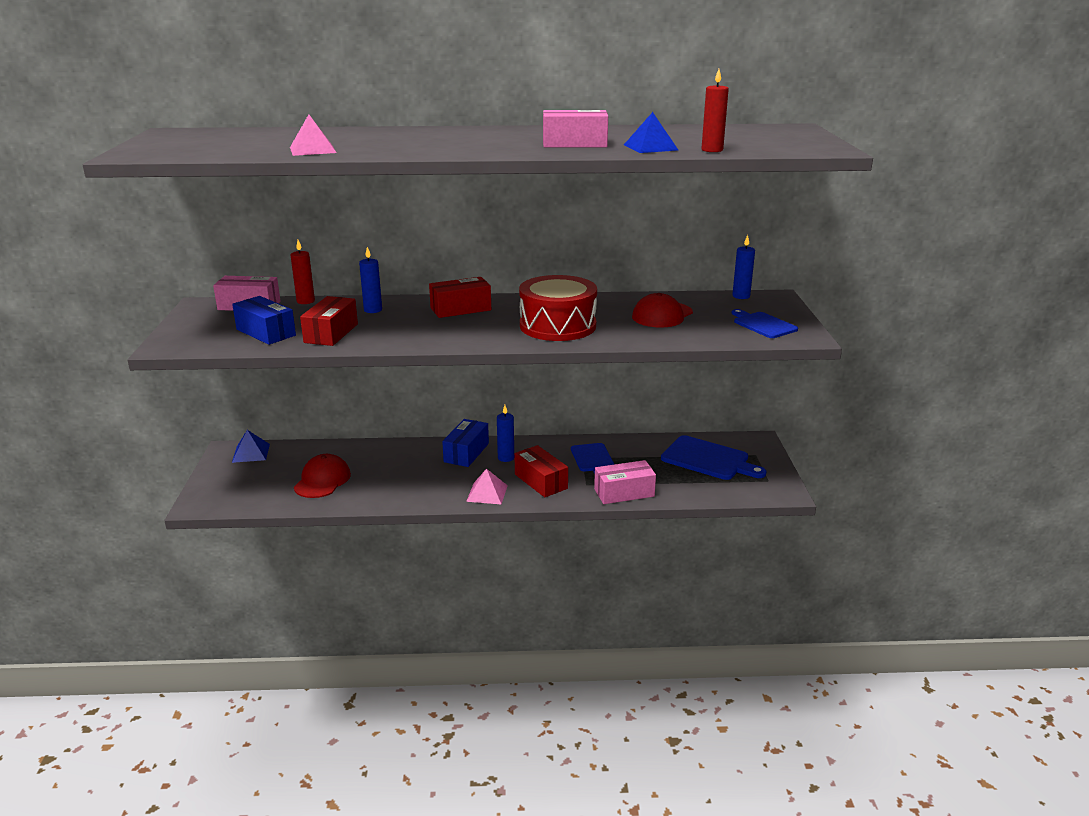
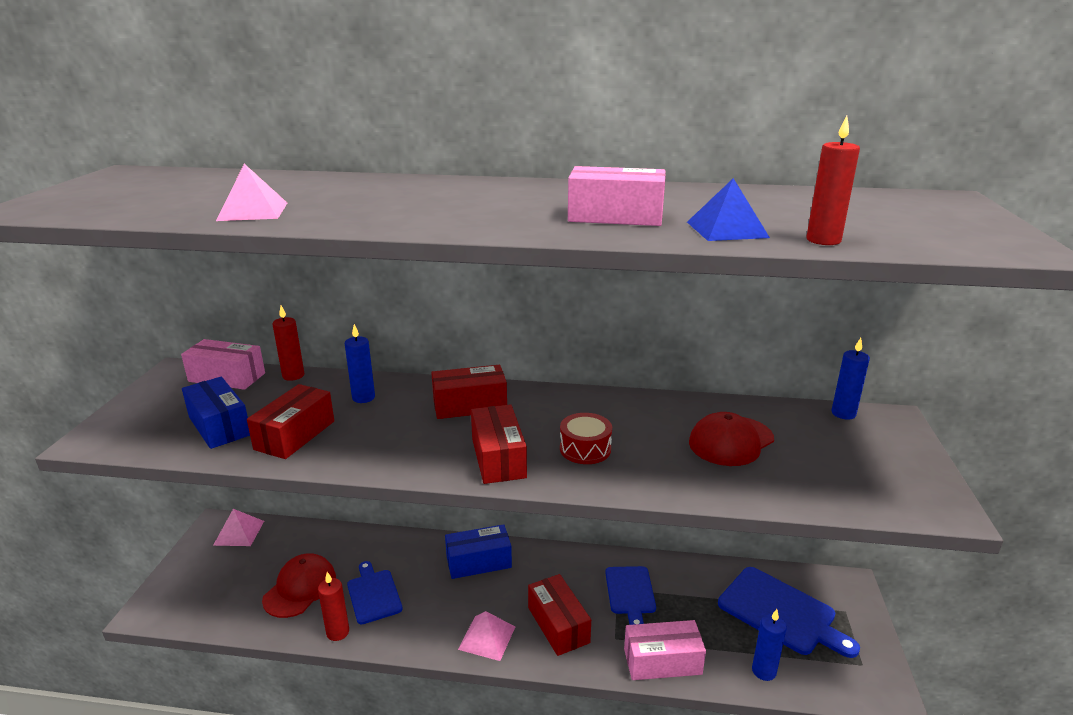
camera: 10 degrees right, 0 degrees up
(251, 453) = (239, 533): blue pyramid -> pink pyramid
(366, 501) = (338, 632): none -> red candle
(466, 452) = (478, 562): blue box -> blue box turned 45 degrees clockwise
(495, 334) = (498, 458): none -> red box
(506, 458) = (523, 577): blue candle -> blue candle (764, 671)
(557, 326) = (585, 449): red drum -> red drum, size x0.50
(763, 325) = (876, 475): blue cutting board -> blue cutting board (373, 594)

